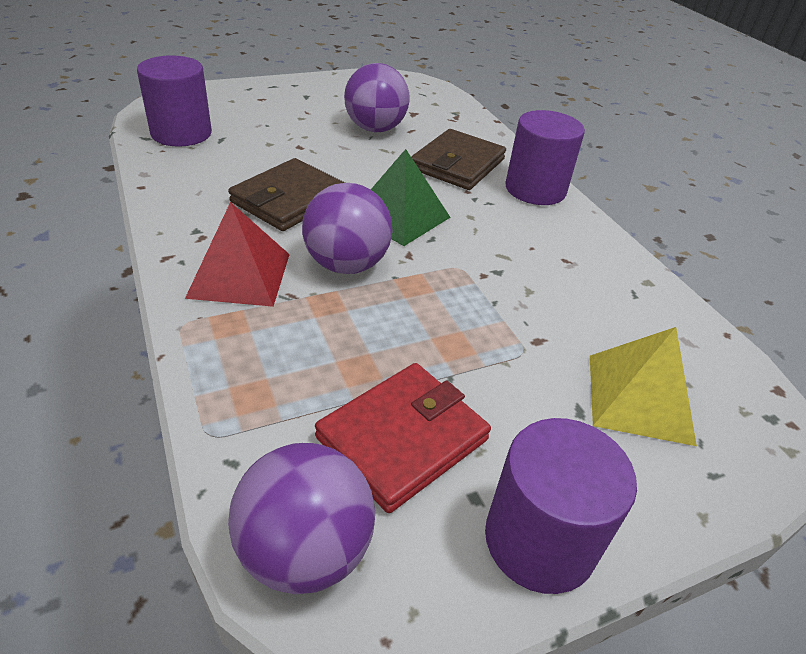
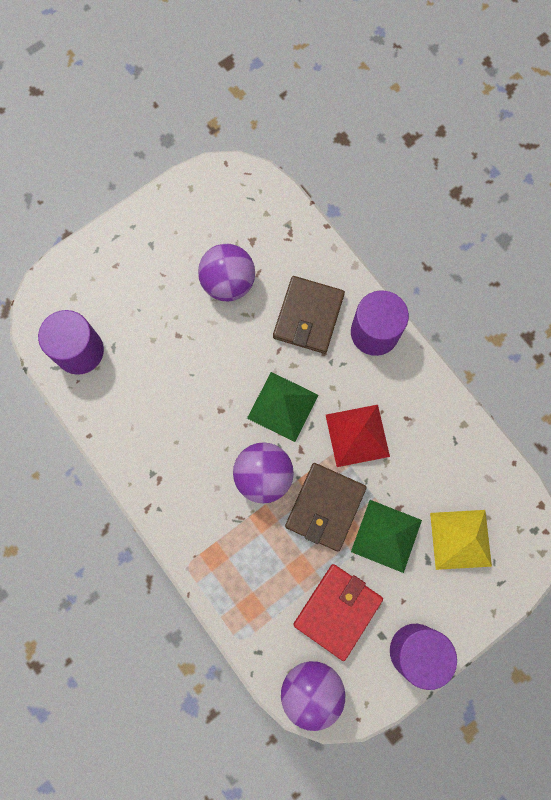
camera: 10 degrees left, 35 degrees up
(240, 275) = (201, 510): red pyramid -> red pyramid (357, 435)
(289, 199) = (199, 414): brown wallet -> brown wallet (325, 507)
(513, 364) = (386, 536): none -> green pyramid

